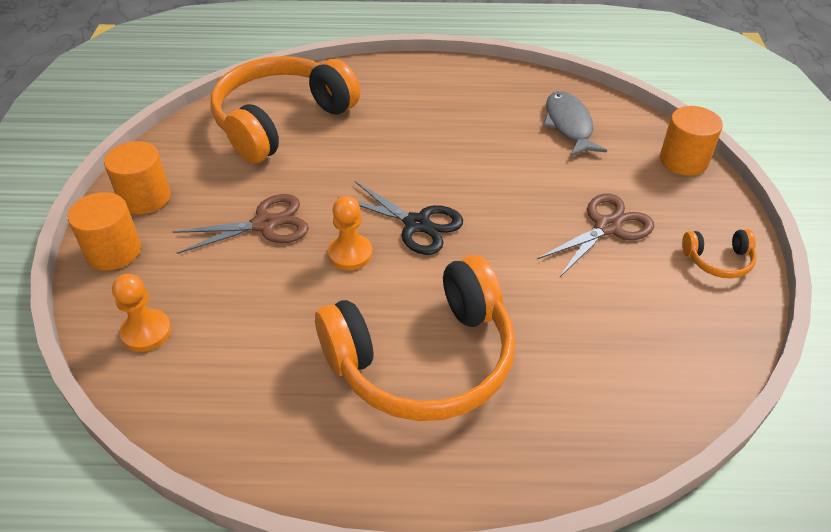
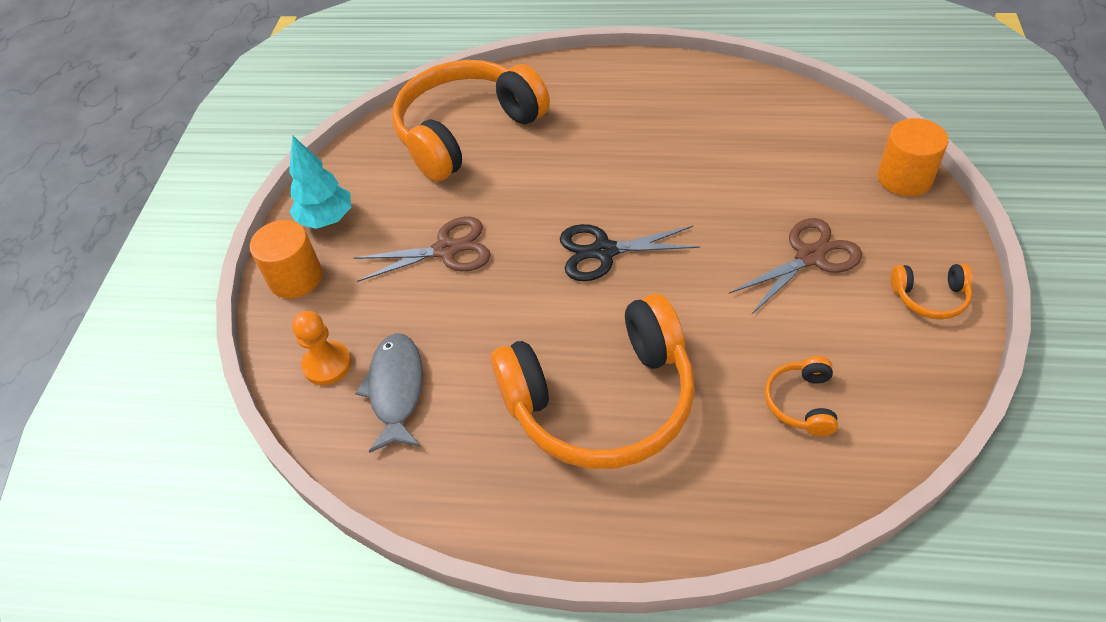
camera: 10 degrees right, 5 degrees up
(145, 198) = (326, 219): orange cylinder -> turquoise tree
(350, 254) = (532, 284): orange pawn -> none
(417, 224) = (604, 251): black scissors -> black scissors turned 135 degrees clockwise
(569, 125) = (778, 135): grey fish -> grey fish (396, 390)
(613, 355) = (801, 402): none -> orange headphones

